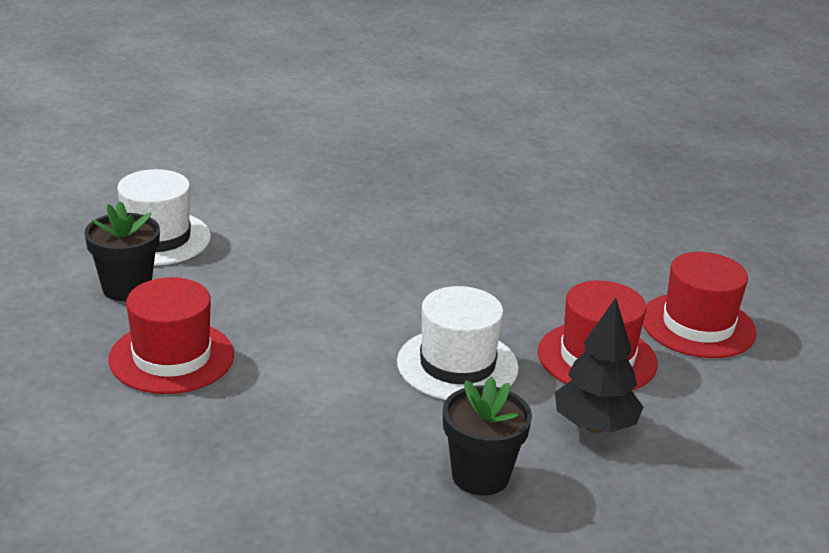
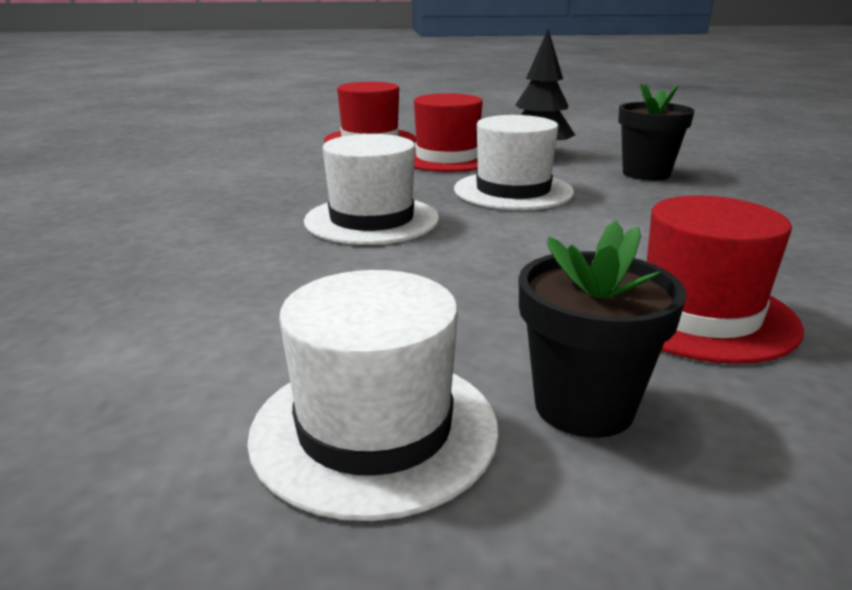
camera: 105 degrees left, 5 degrees down
(414, 280) = (371, 220): none -> white hat

